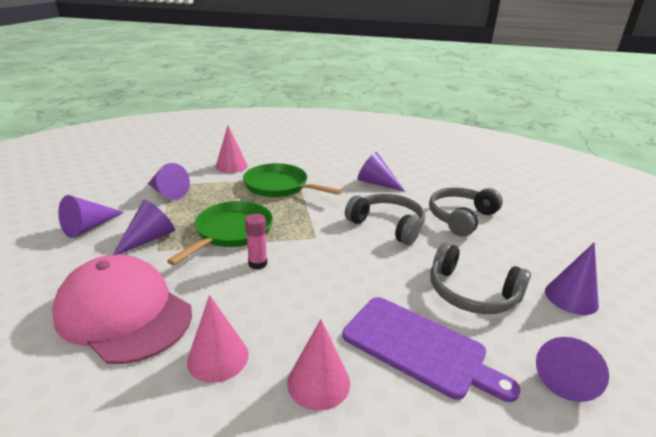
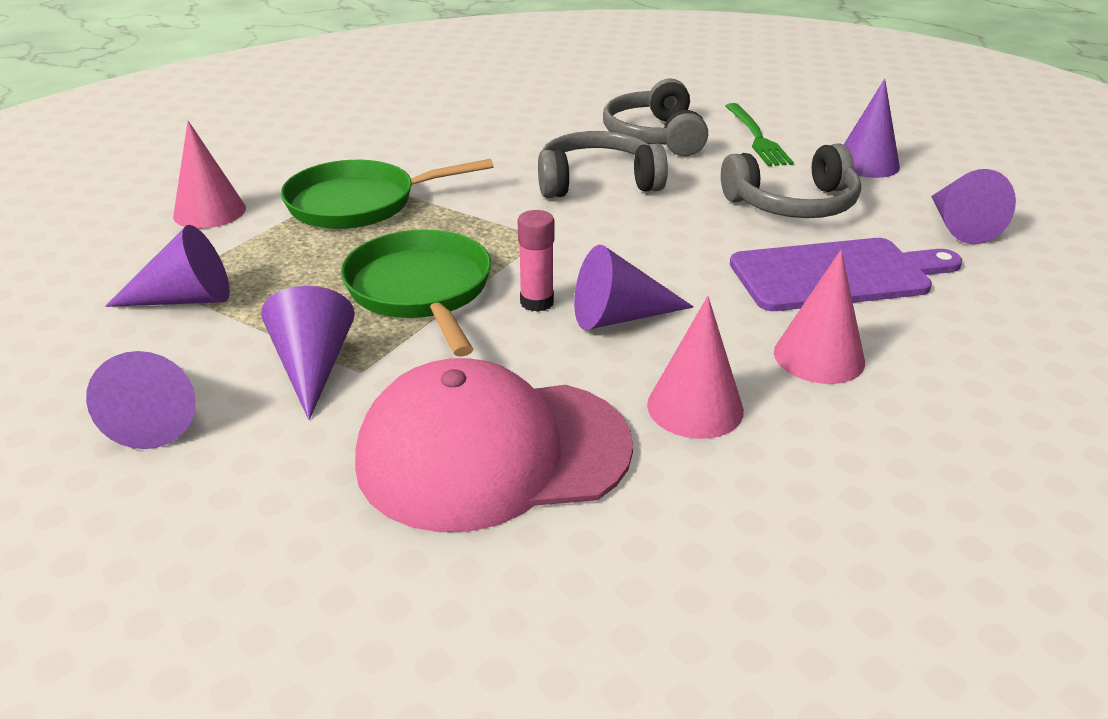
camera: 45 degrees left, 5 degrees up
(376, 183) = (486, 139): purple cone -> purple cone (619, 317)
(522, 245) = (756, 137): none -> green fork

